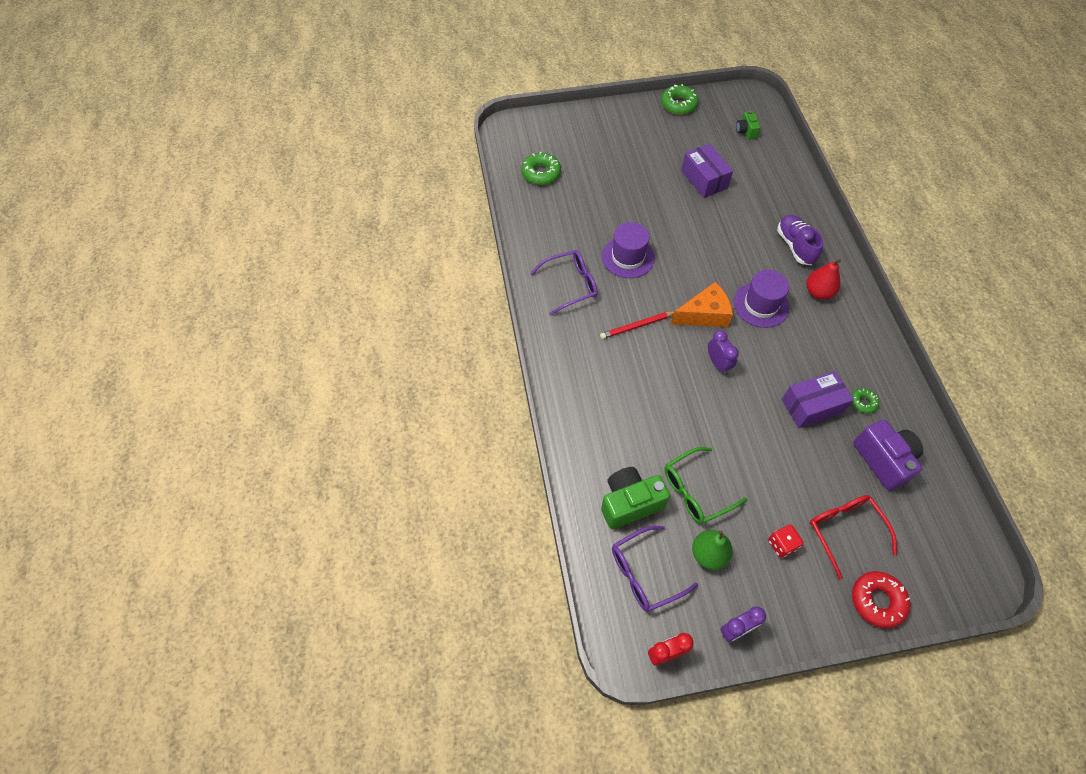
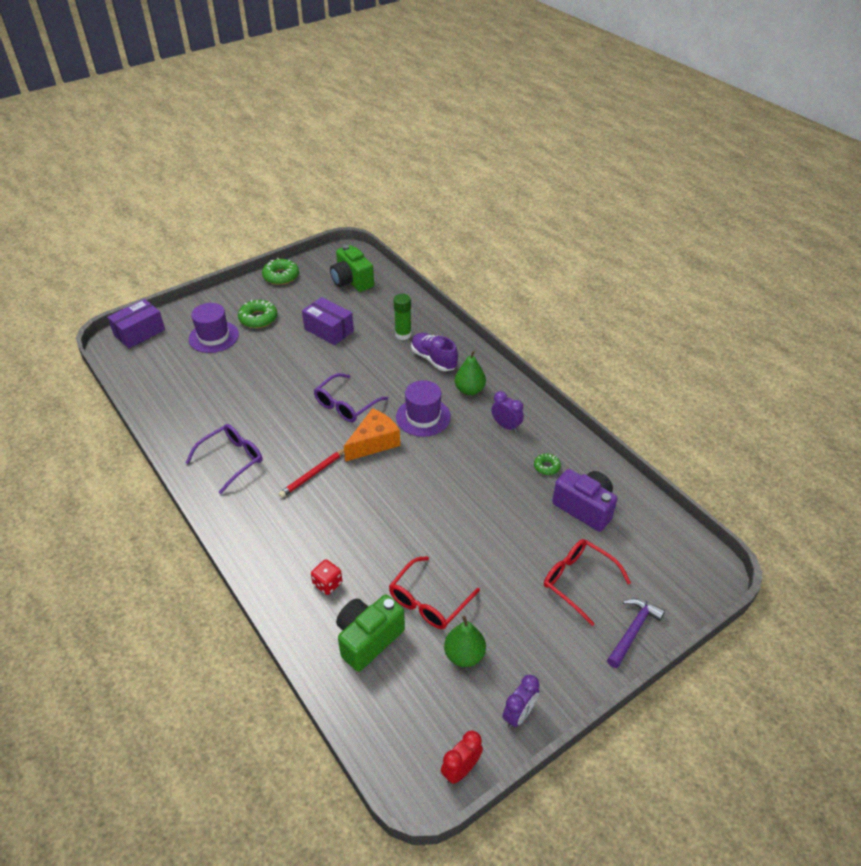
camera: 25 degrees left, 15 degrees down
(541, 173) = (165, 370): green donut -> green donut (258, 318)
(628, 257) = (281, 417): purple hat -> purple hat (213, 337)
(644, 573) = (409, 700): purple glasses -> purple glasses (346, 405)
(696, 491) = (429, 601): green glasses -> red glasses
(717, 363) = (403, 480): purple clock -> purple clock (506, 426)
(746, 131) = (352, 281): green camera -> green camera, size x1.86
(775, 208) = (403, 335): none -> green glue stick
(781, 544) = (528, 617): red dice -> red dice (327, 584)
(812, 406) = (504, 486): purple box -> purple box (139, 332)
(818, 292) = (469, 390): red pear -> green pear
(877, 601) = (633, 631): red donut -> purple hammer

